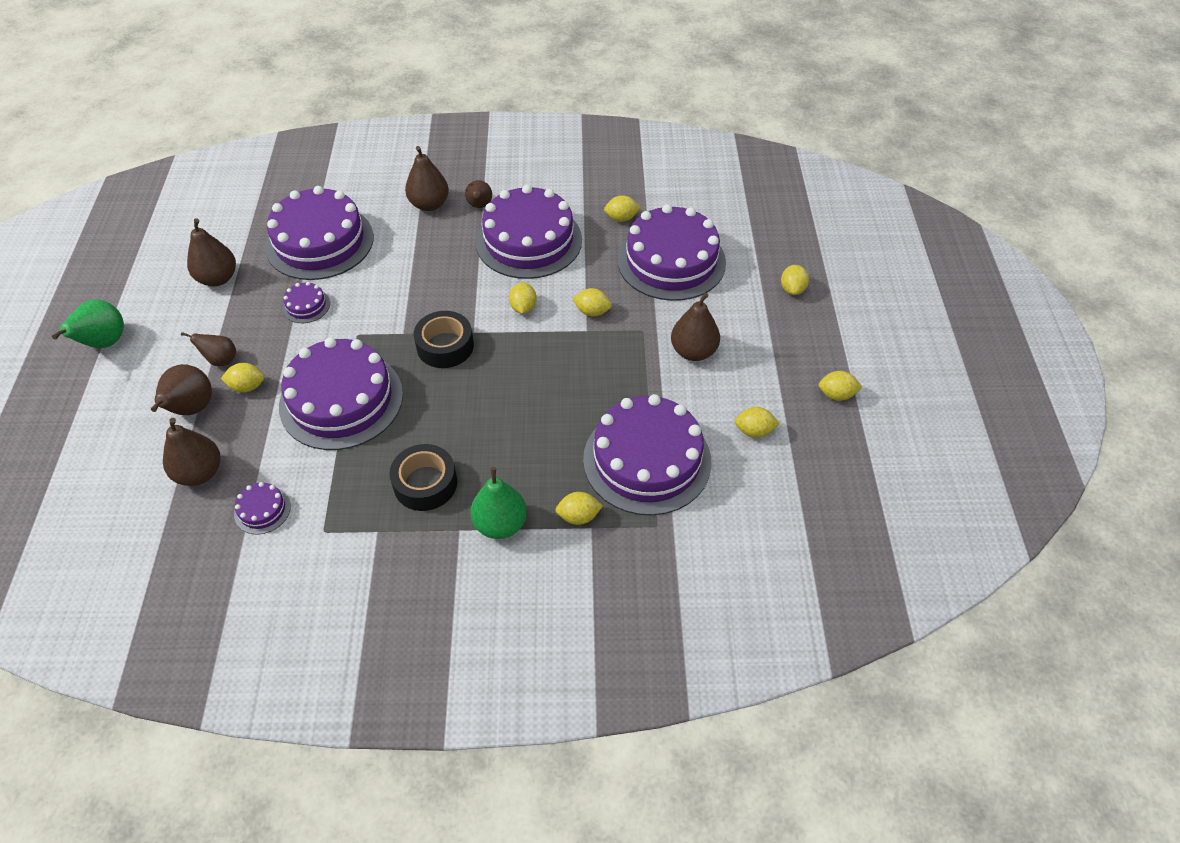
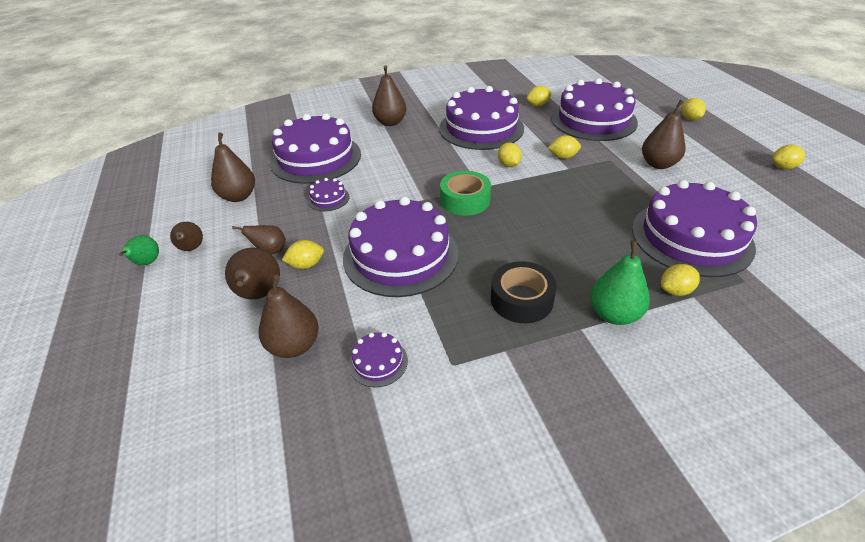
camera: 15 degrees left, 10 degrees down
(104, 343) = (147, 263): green pear -> green pear, size x0.64
(445, 346) = (465, 200): black tape -> green tape
(479, 206) = (429, 117): brown pear -> brown pear (191, 249)
(754, 431) = (751, 200): yellow lemon -> none

